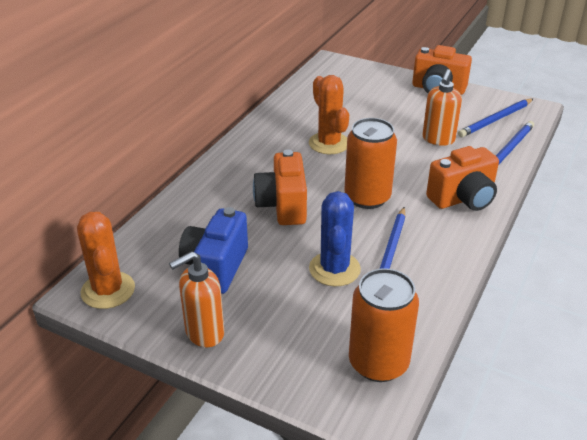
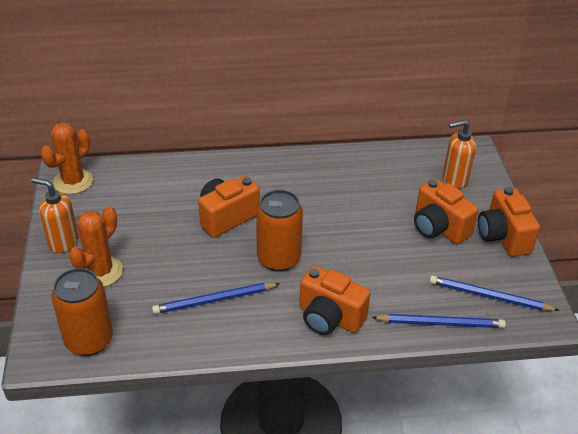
camera: 55 degrees right, 5 degrees up
(216, 267) = (130, 217): blue camera -> none
(329, 143) = (335, 205): orange cactus -> orange cactus (100, 272)
(334, 269) = (173, 276): blue cactus -> none
(403, 110) = (438, 228): none -> orange camera
(438, 139) = (410, 269): orange soap dispenser -> orange soap dispenser (454, 179)

